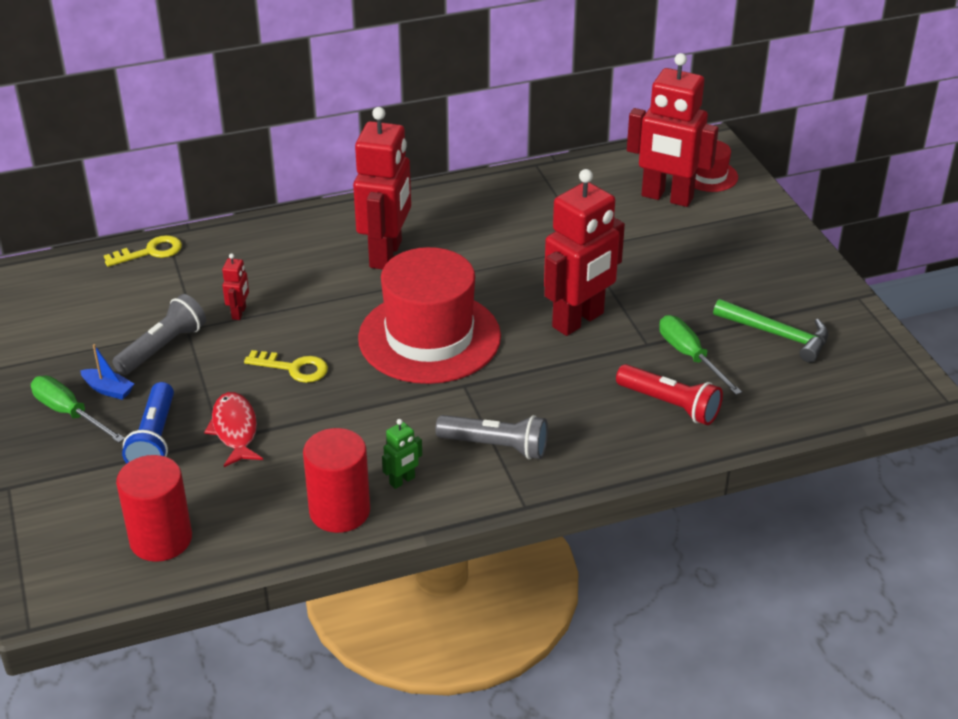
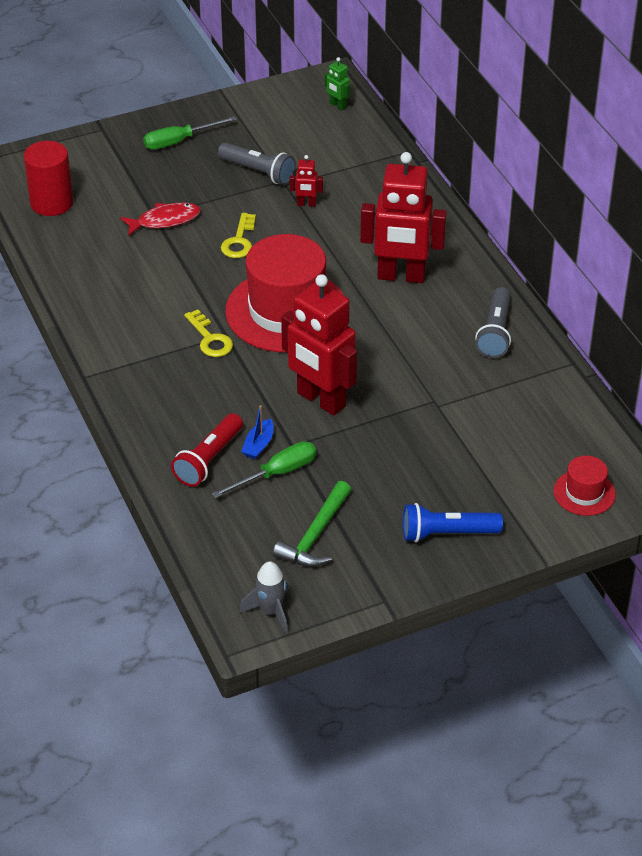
camera: 85 degrees right, 5 degrees up
(69, 413) = (179, 141): green screwdriver -> green screwdriver turned 150 degrees counterclockwise
(108, 389) = (206, 154): blue boat -> blue boat (258, 445)
(150, 252) = (381, 146): yellow key -> yellow key (210, 339)
(154, 439) = (153, 184): blue flashlight -> blue flashlight (447, 533)
(339, 511) = (78, 282): red cylinder -> none
(402, 481) = (111, 310): green robot -> green robot (337, 105)
(496, 446) = (151, 357): grey flashlight -> grey flashlight (495, 332)
(667, 197) = (535, 459): red robot -> none
(885, 369) = (271, 611): none -> grey rocket

